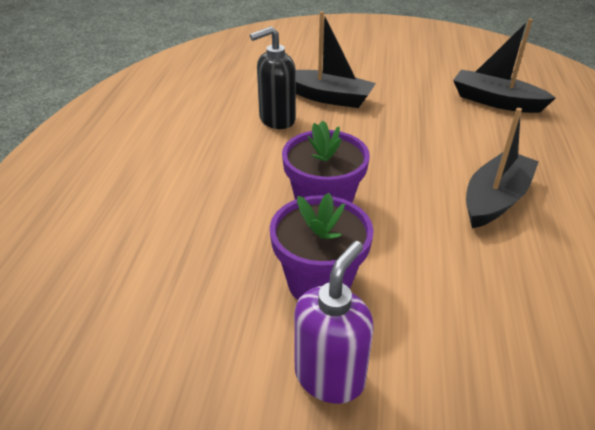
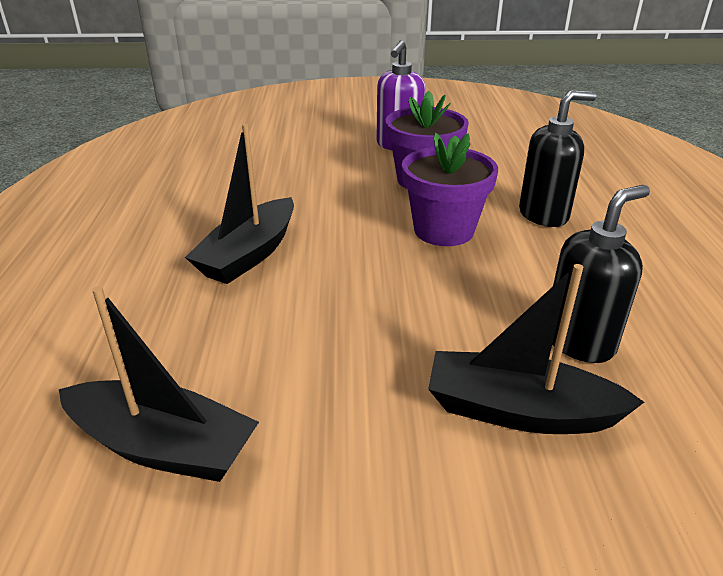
camera: 170 degrees right, 5 degrees down
(221, 213) = (544, 215): none -> black soap dispenser

